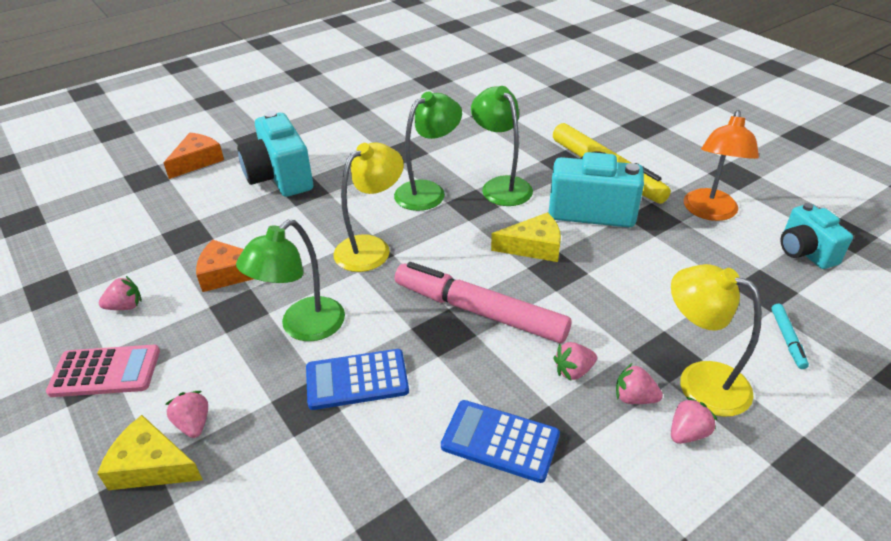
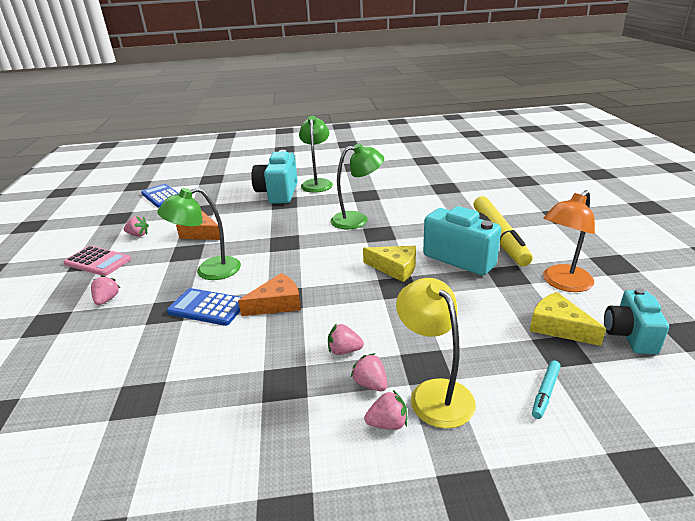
camera: 30 degrees right, 10 degrees down
(151, 465) = (68, 312): yellow cheese -> yellow cheese (558, 326)
(197, 161) = (244, 176): orange cheese -> orange cheese (277, 303)
(371, 247) = (290, 241): yellow lamp -> none
(479, 311) = (318, 294): pink marker -> none
(500, 441) = (252, 373): blue calculator -> blue calculator (162, 196)
(501, 186) = (409, 227): green lamp -> green lamp (317, 183)

